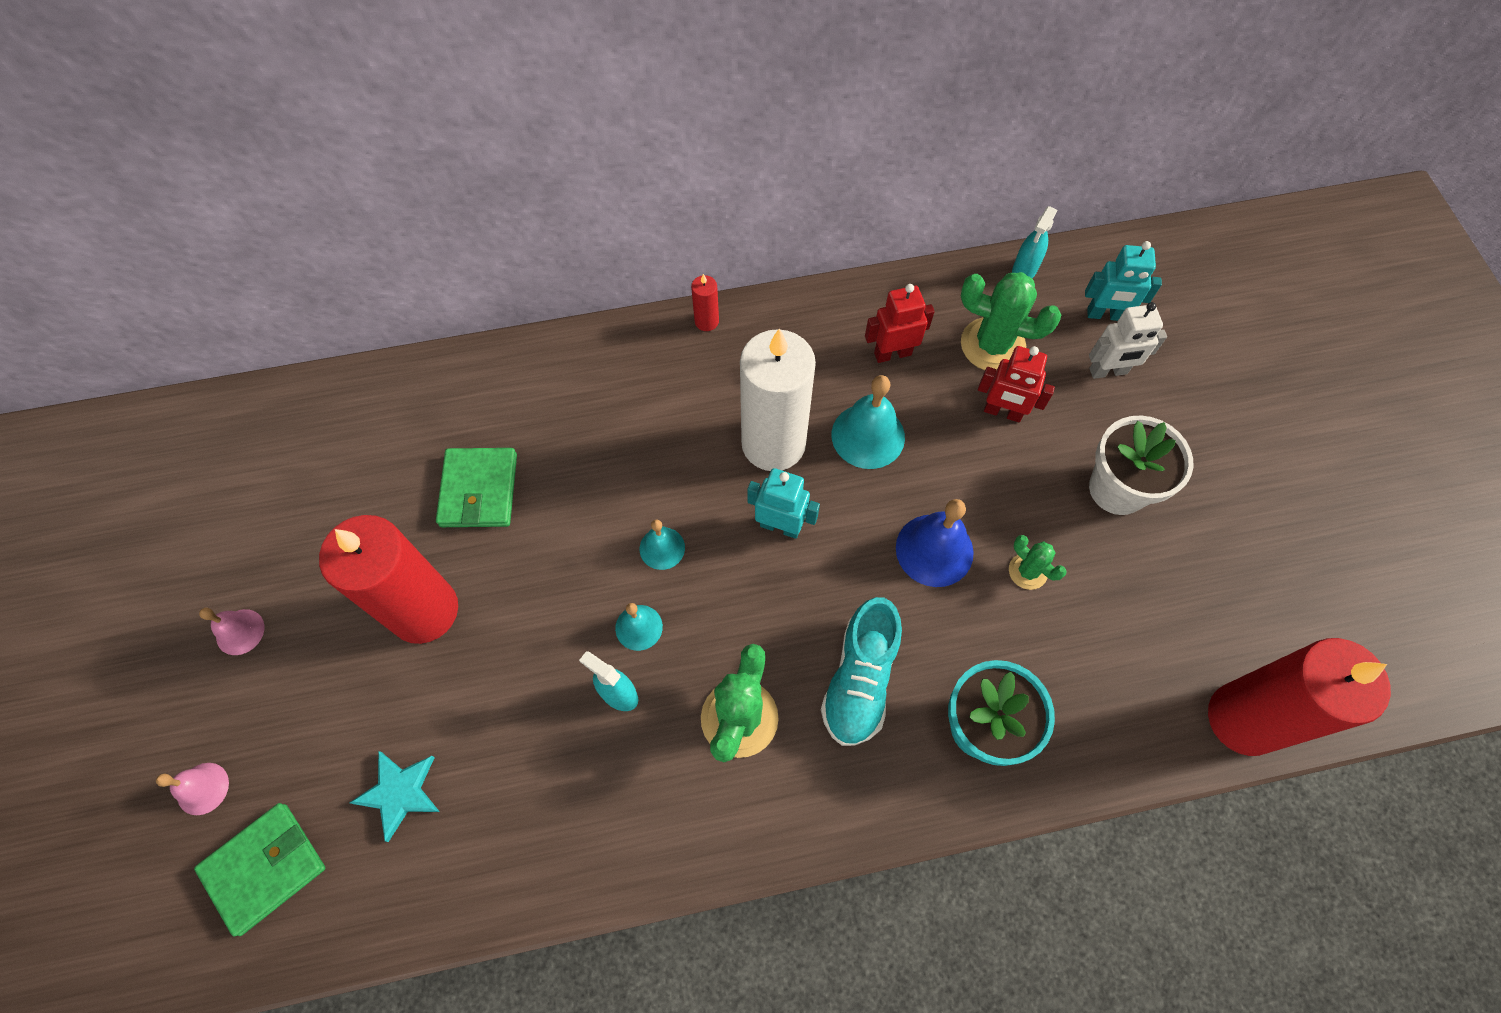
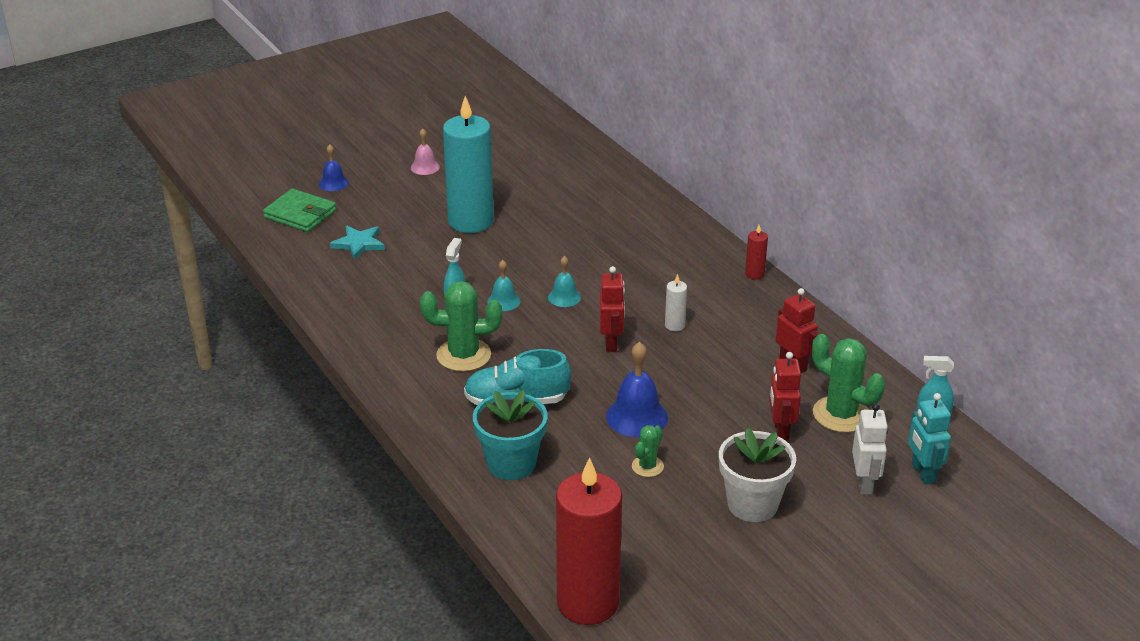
camera: 70 degrees right, 30 degrees down
(202, 788) = (333, 183): pink bell -> blue bell
(424, 610) = (470, 221): red candle -> turquoise candle
(479, 490) = (561, 218): green wallet -> none
(773, 443) = (674, 325): white candle -> white candle, size x0.40
(780, 526) = (611, 342): turquoise robot -> red robot
(868, 436) = (711, 367): turquoise bell -> none
(992, 345) = (841, 414): green cactus -> green cactus turned 45 degrees counterclockwise
(1108, 371) = (864, 483): white robot -> white robot turned 150 degrees counterclockwise

